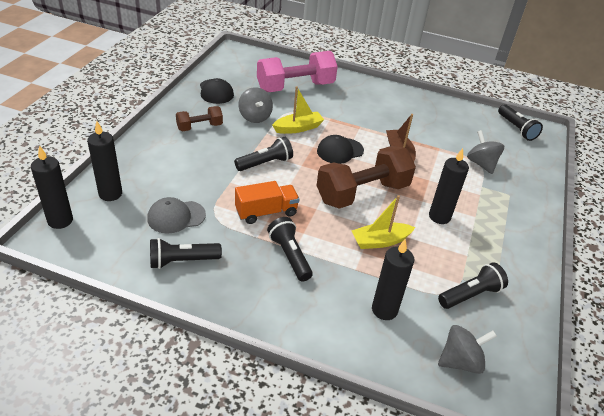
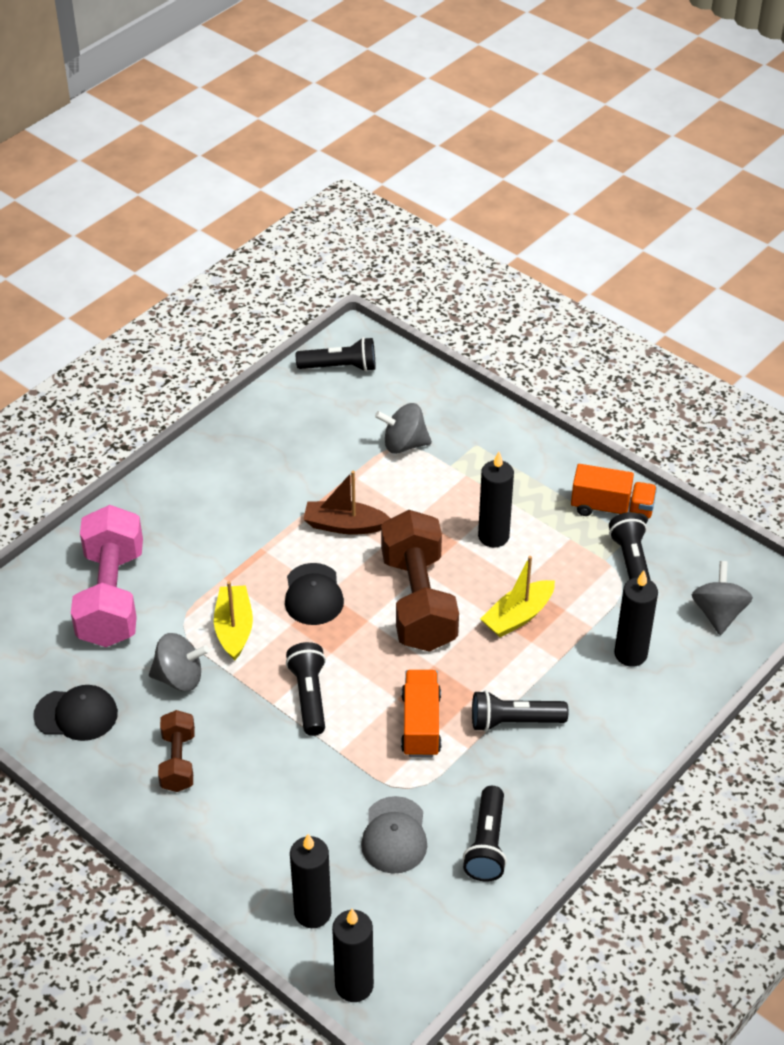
camera: 65 degrees left, 5 degrees up
(380, 241) = (518, 616): yellow boat -> yellow boat turned 45 degrees clockwise
(513, 274) = (611, 508): none -> orange truck

